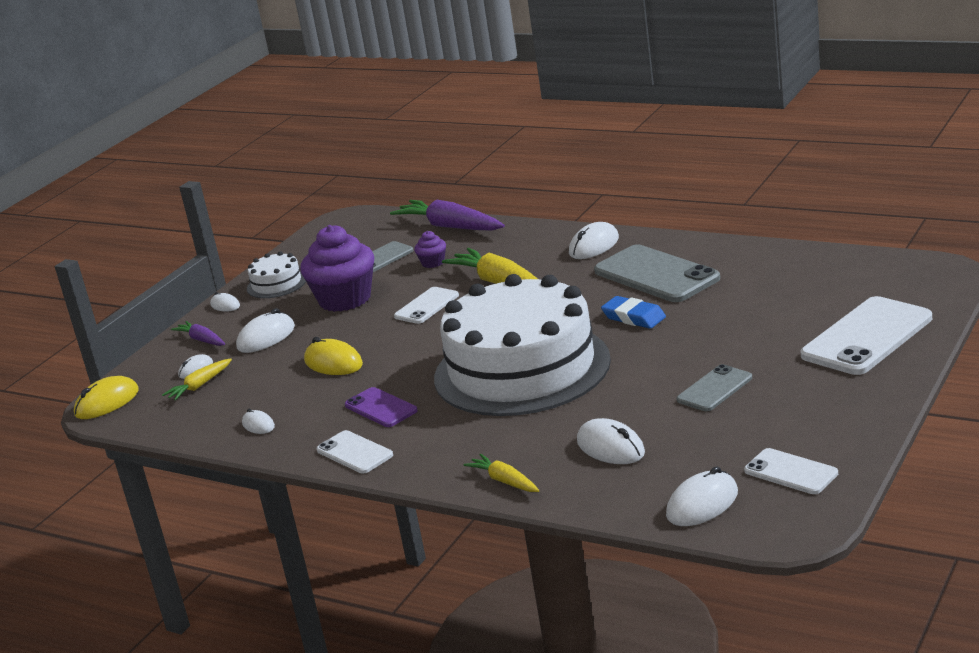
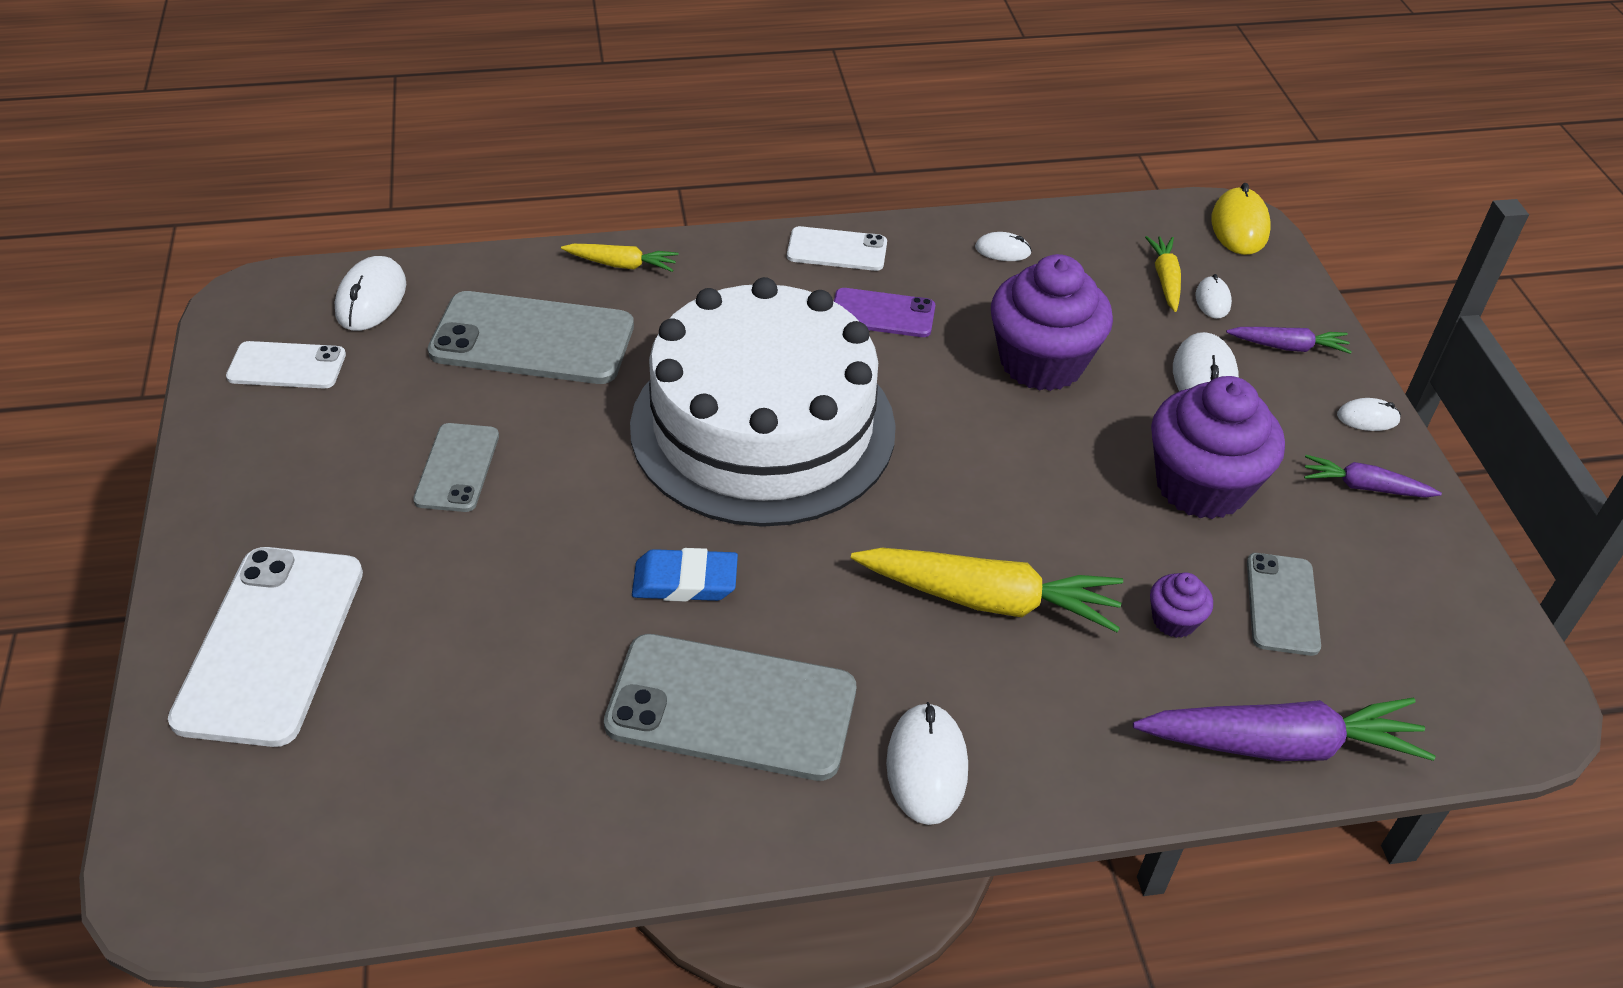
camera: 135 degrees right, 20 degrees up
(276, 284) = (1364, 487): white cake -> purple carrot
(333, 363) = (1041, 362): yellow mouse -> purple cupcake
(426, 306) = (1049, 509): white phone -> none
(610, 447) = (532, 339): white mouse -> grey phone

